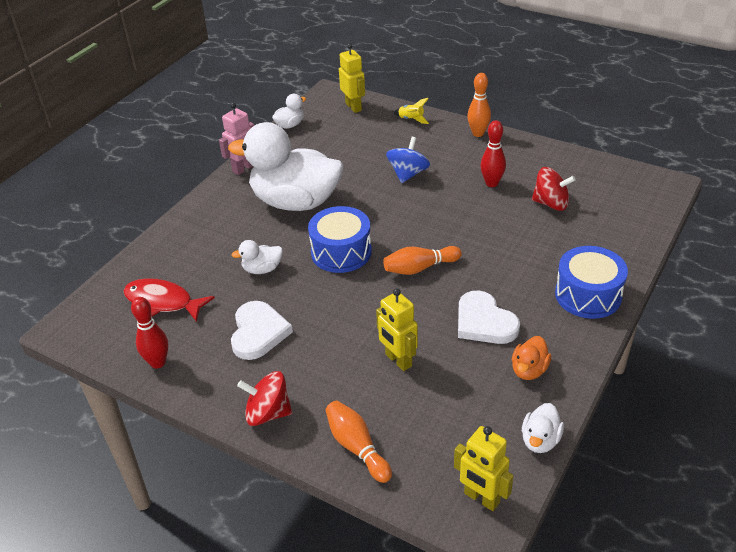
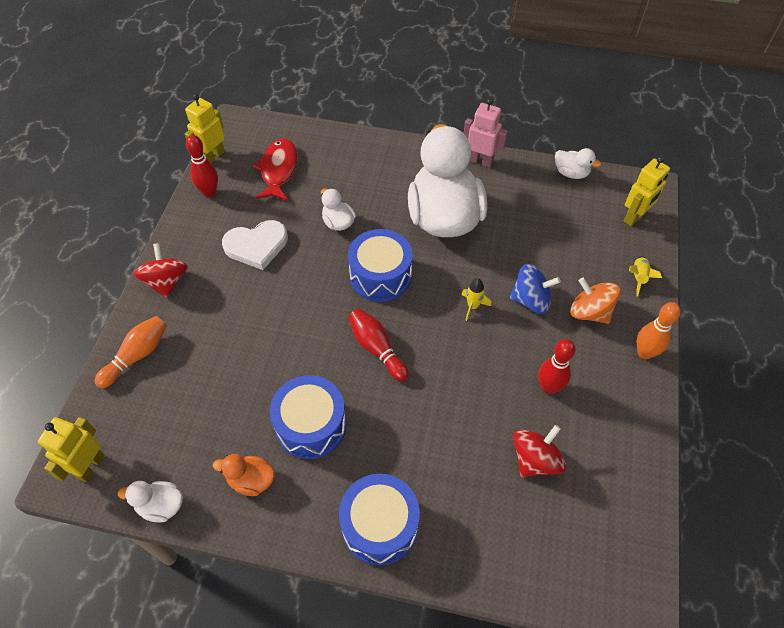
camera: 70 degrees right, 15 degrees up
(398, 360) = (243, 361): yellow robot -> yellow robot (213, 156)
(400, 205) = (473, 306): none -> yellow rocket
(420, 268) = (377, 349): orange bowling pin -> red bowling pin
(432, 149) = (589, 312): none -> orange spinning top
(484, 322) = (311, 425): white heart -> blue drum
(551, 203) = (535, 460): red spinning top -> red spinning top turned 135 degrees counterclockwise

